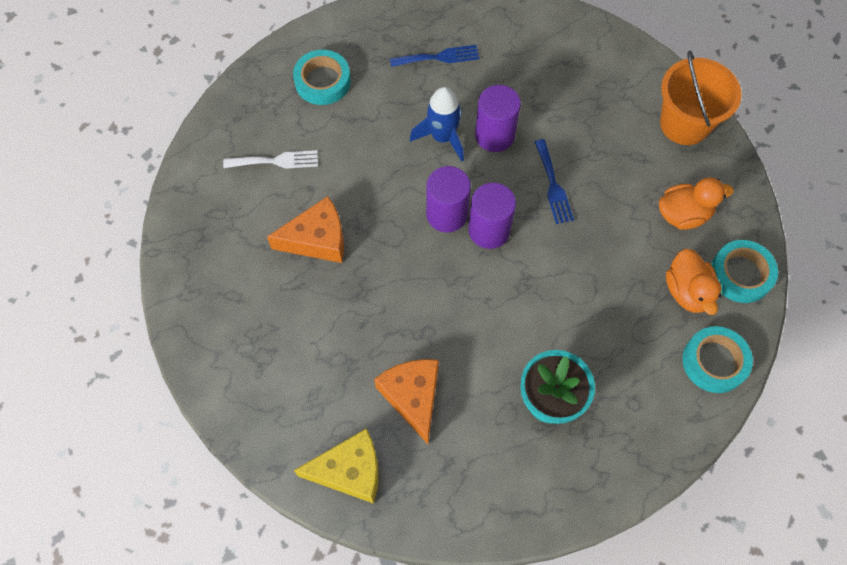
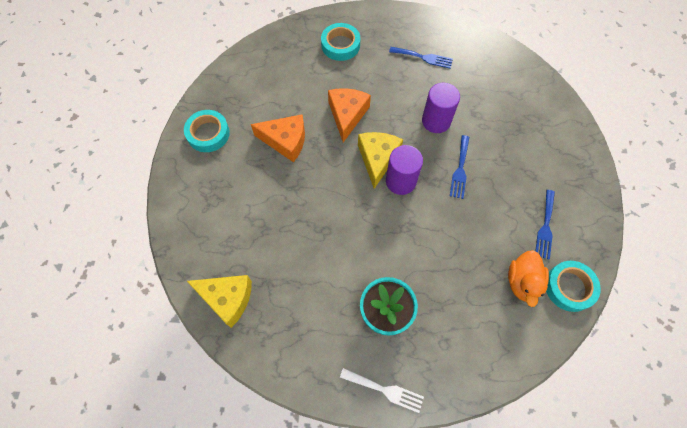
camera: 25 degrees right, 0 degrees up
(276, 161) = (285, 82): white fork -> white fork (385, 390)
(413, 397) = (293, 269): orange cheese -> orange cheese (347, 115)
(442, 137) = (400, 109): blue rocket -> none
(447, 214) = (377, 159): purple cylinder -> yellow cheese
(683, 214) = (545, 227): orange duck -> blue fork
(684, 124) = (576, 165): orange bucket -> none
(714, 362) = (519, 341): turquoise tape -> turquoise tape (208, 133)

